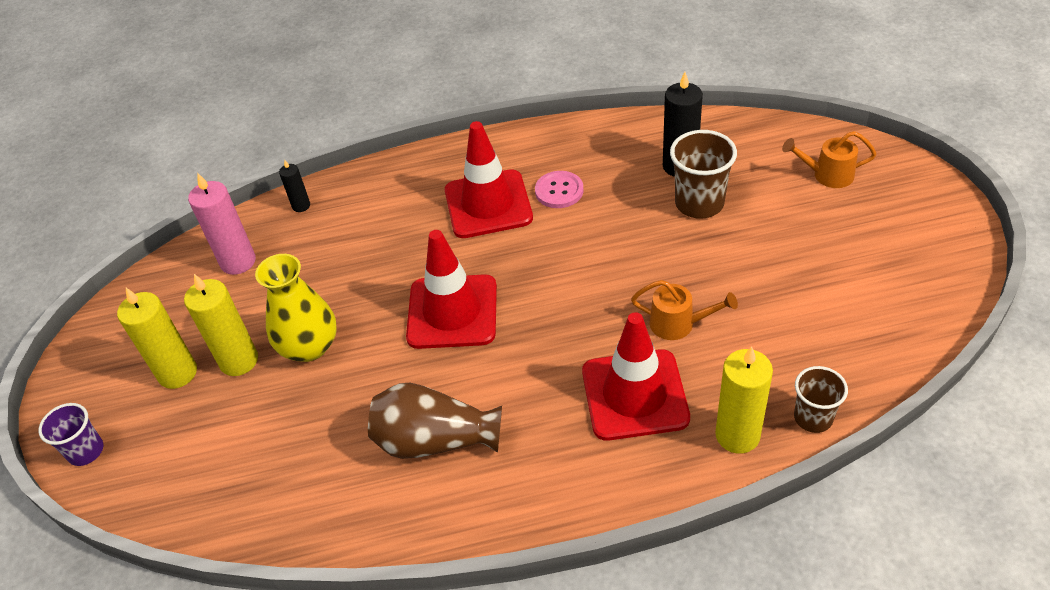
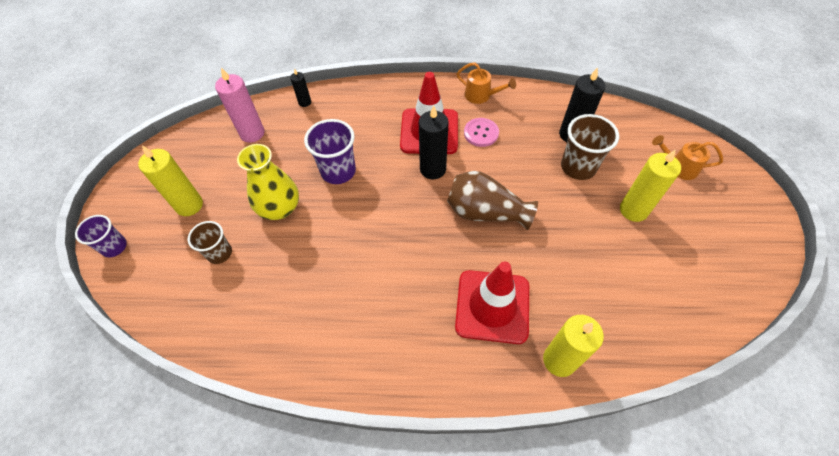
camera: 10 degrees right, 10 degrees up
(239, 361) = (231, 206): yellow candle -> yellow candle (633, 210)
(377, 282) = (338, 171): none -> purple cup
(435, 440) = (342, 303): brown vase -> brown vase (485, 212)
(452, 312) = (382, 207): red traffic cone -> none
(507, 250) = (433, 169): none -> black candle
(679, 324) = (539, 258): orange watering can -> orange watering can (481, 96)
(813, 418) = (620, 362): brown cup -> brown cup (219, 253)

